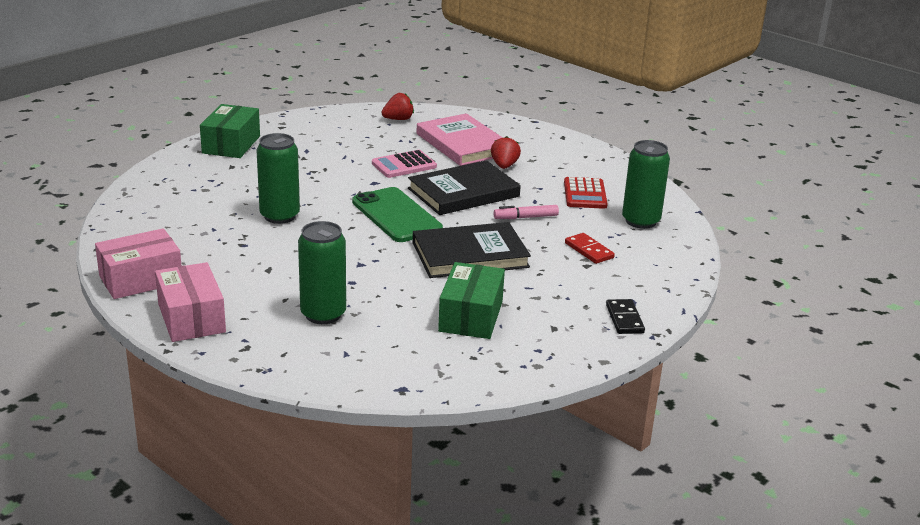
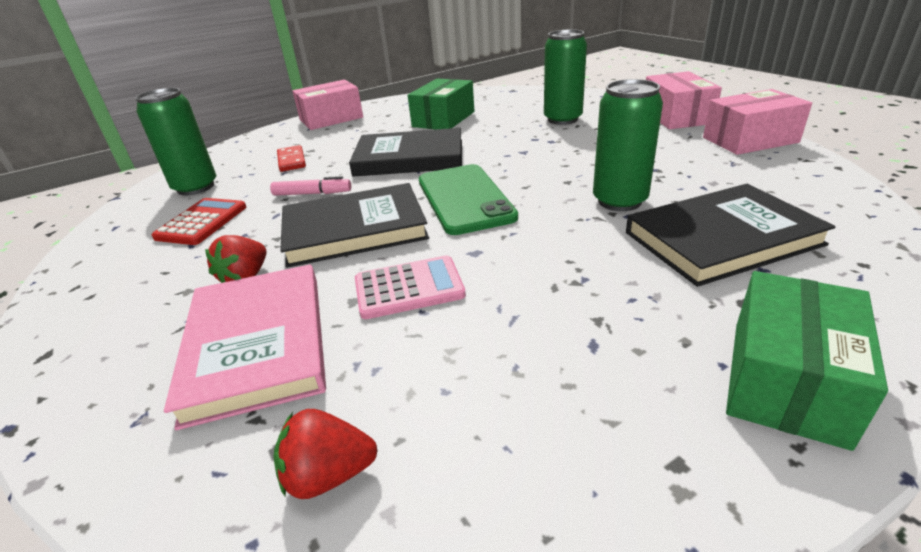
camera: 160 degrees left, 5 degrees up
(223, 193) = (722, 238): none -> black book
(624, 319) = (331, 119): black domino -> pink box

